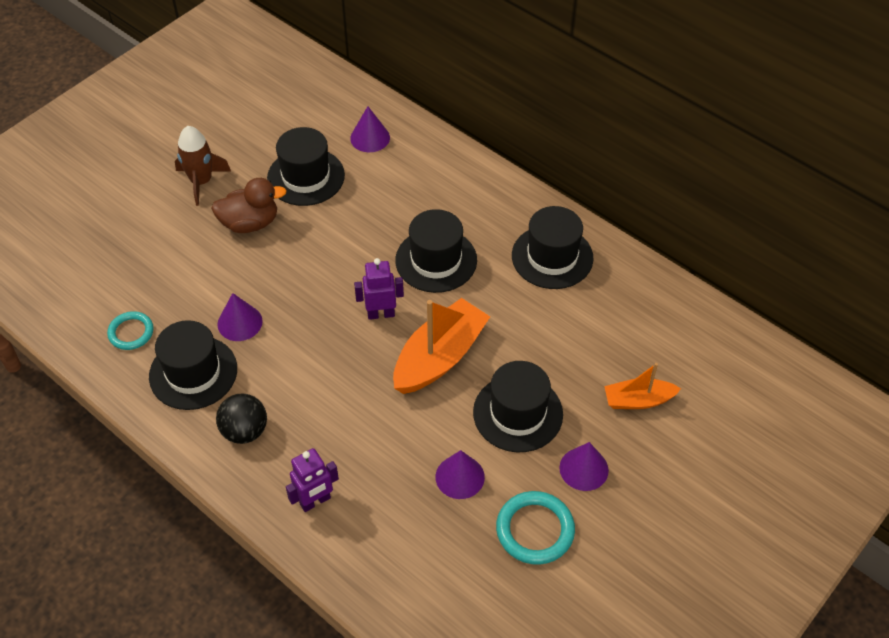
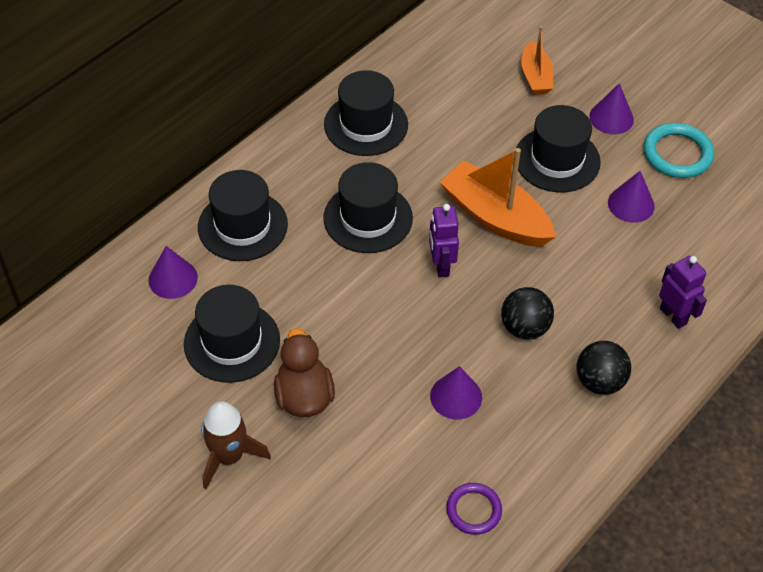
camera: 90 degrees left, 0 degrees up
(131, 332) = (474, 510): turquoise ring -> purple ring
(193, 373) = (528, 437): black hat -> black hat (242, 226)
(308, 375) = (524, 328): none -> black ball

